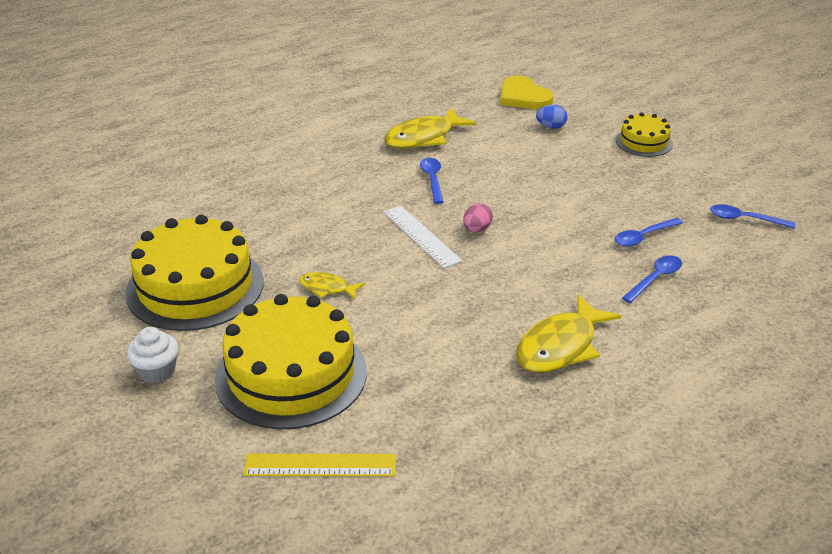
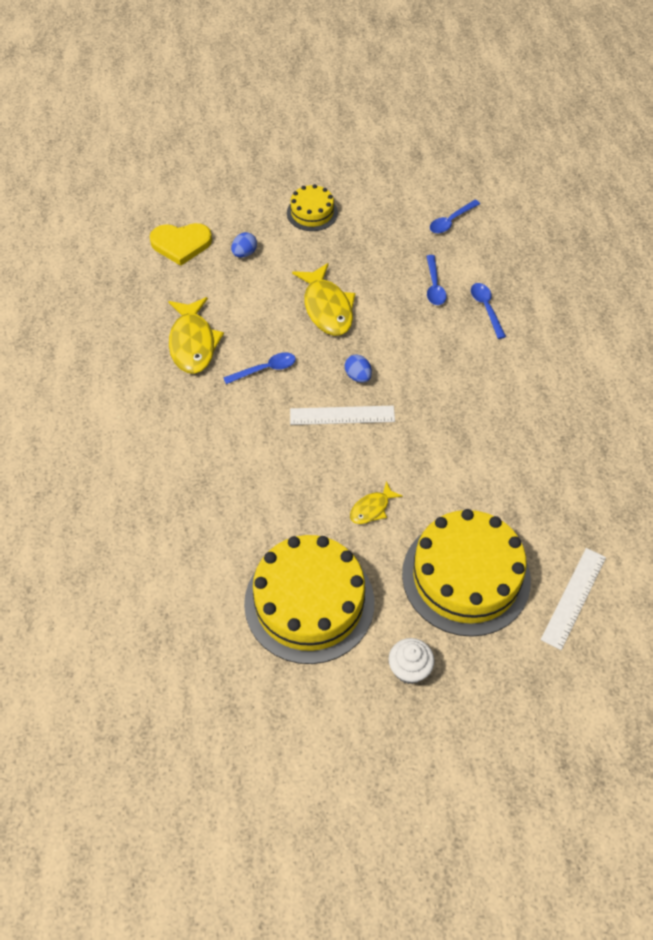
camera: 60 degrees left, 20 degrees up
(320, 465) = (573, 597): yellow ruler -> white ruler
(432, 180) = (265, 369): blue spoon -> blue spoon turned 135 degrees clockwise
(477, 230) = (358, 376): pink egg -> blue egg
(560, 346) = (527, 400): yellow fish -> yellow fish (327, 308)

